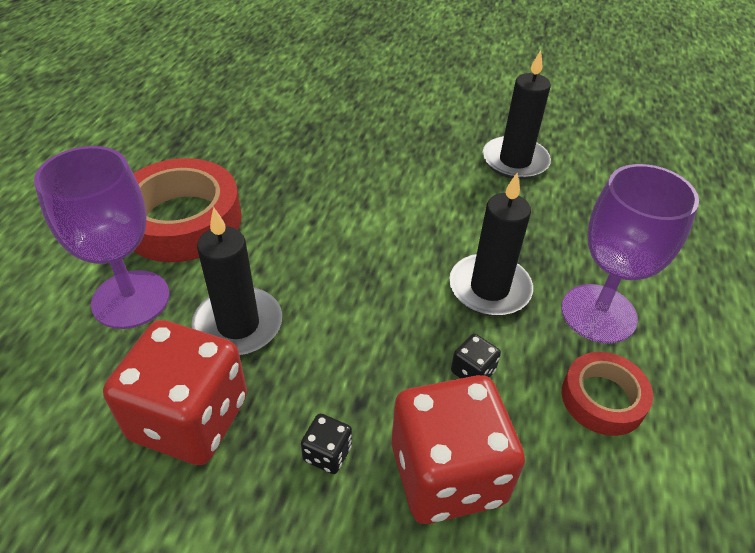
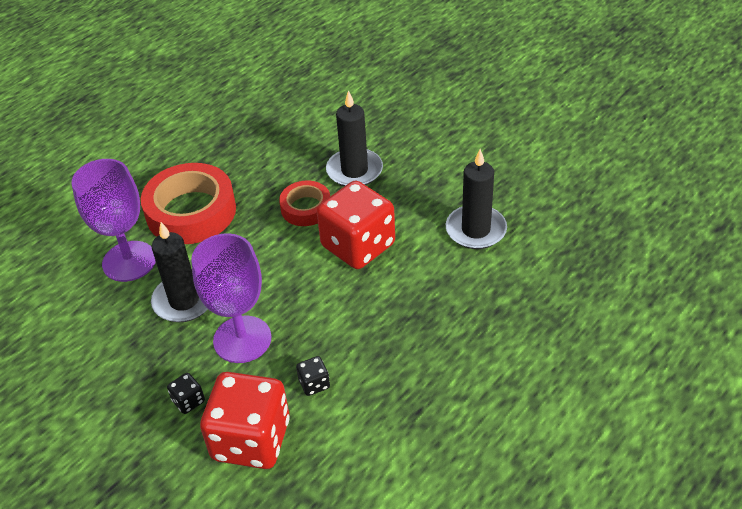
camera: 30 degrees right, 0 degrees up
(190, 418) = (123, 351): red dice -> red dice (358, 245)
(489, 288) = (371, 330): black candle -> black candle (354, 170)
(598, 313) = (438, 375): purple goblet -> purple goblet (242, 339)
(602, 398) = (390, 433): red tape -> red tape (306, 208)

